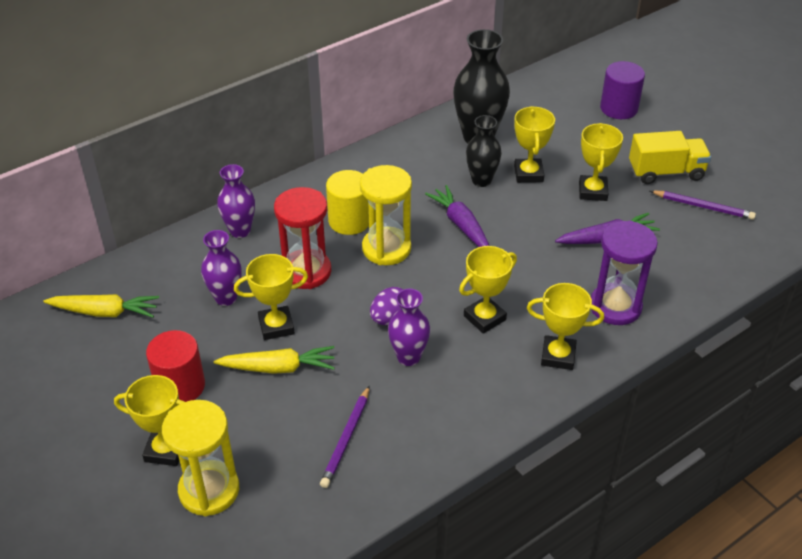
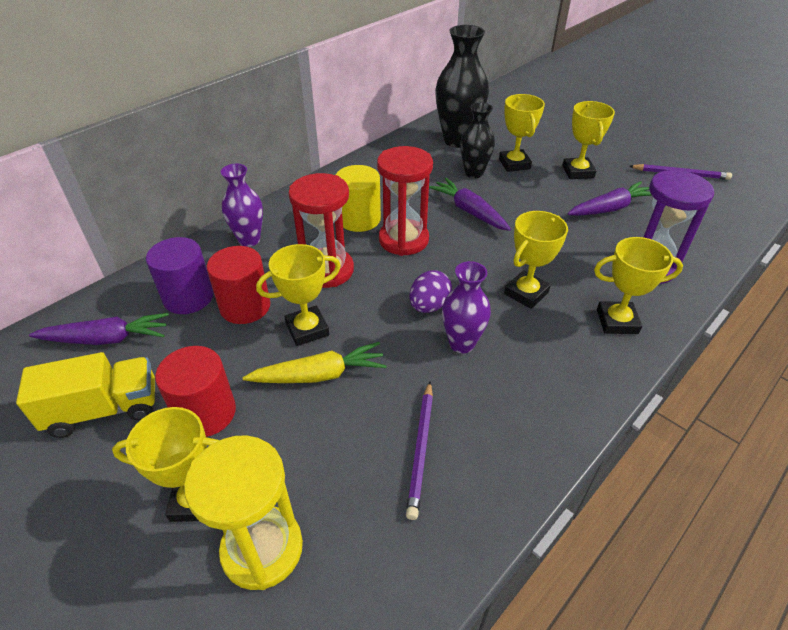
camera: 10 degrees left, 0 degrees up
(105, 312) = (106, 339): yellow carrot -> purple carrot
(226, 298) = (245, 306): purple vase -> red cylinder
(386, 248) = (403, 240): yellow hourglass -> red hourglass
(619, 108) = (569, 110): purple cylinder -> purple cylinder (188, 297)
(666, 172) = (633, 151): yellow truck -> yellow truck (104, 410)

